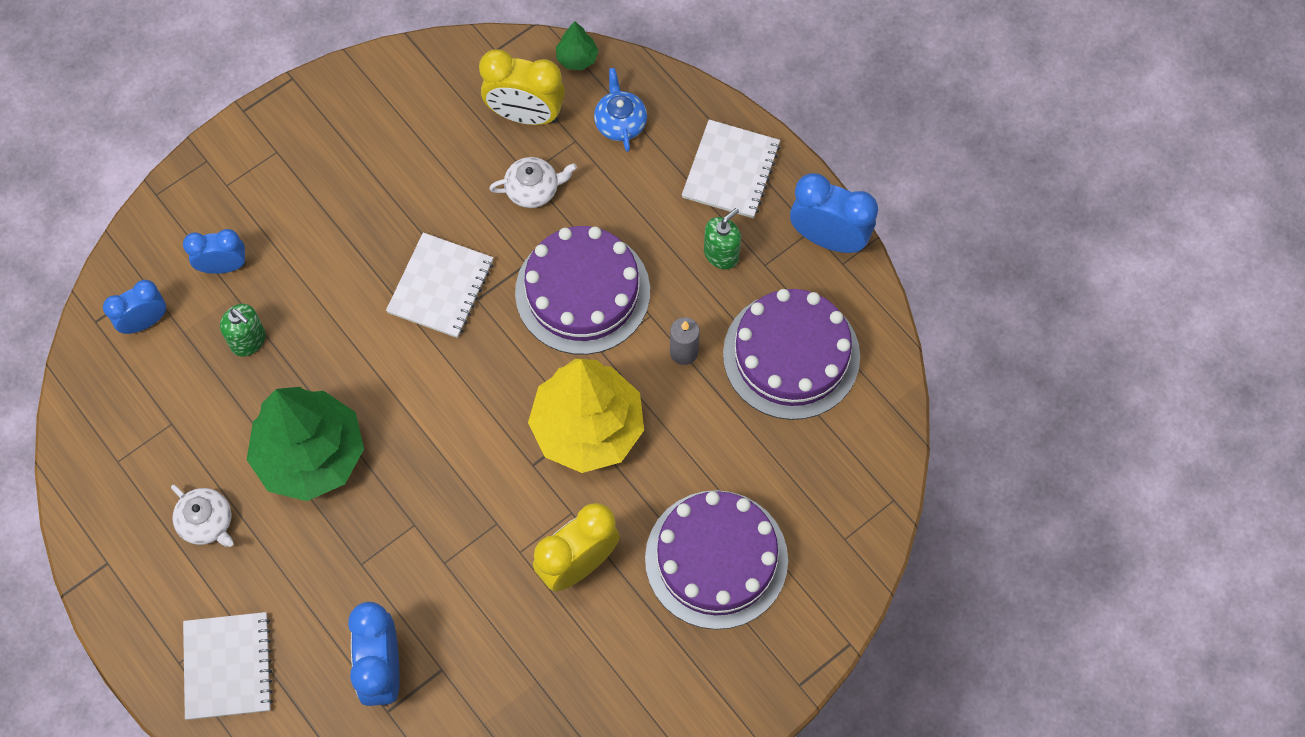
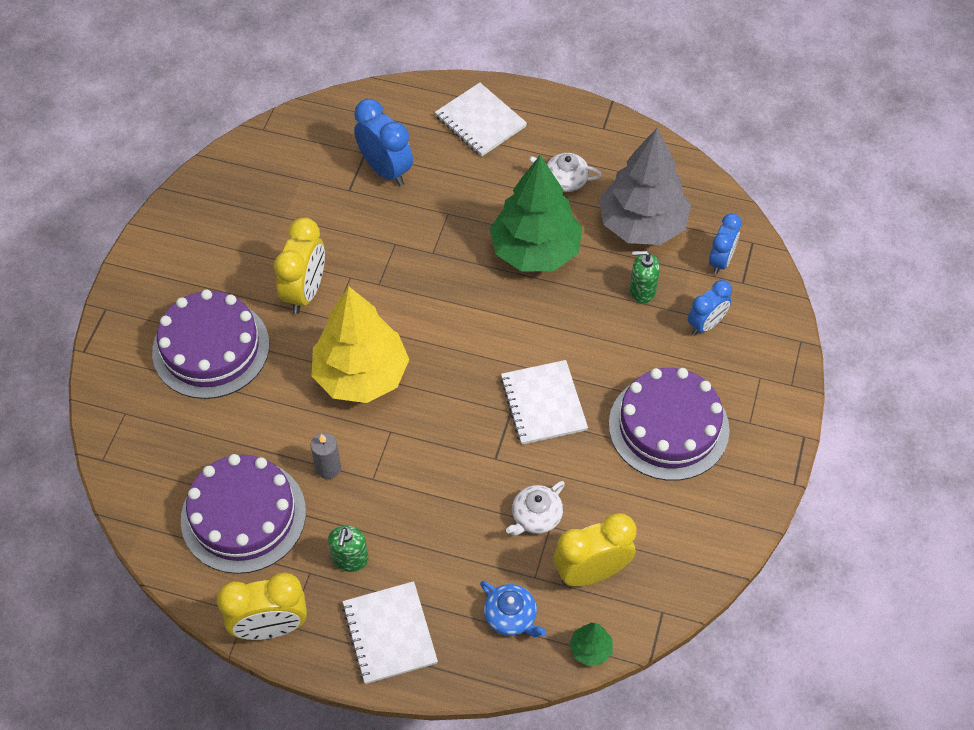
camera: 145 degrees right, 10 degrees down
(180, 413) = (642, 225): none -> grey tree
(582, 292) = (437, 464): purple cake -> purple cake (668, 427)
(828, 238) = (270, 627): blue clock -> yellow clock

